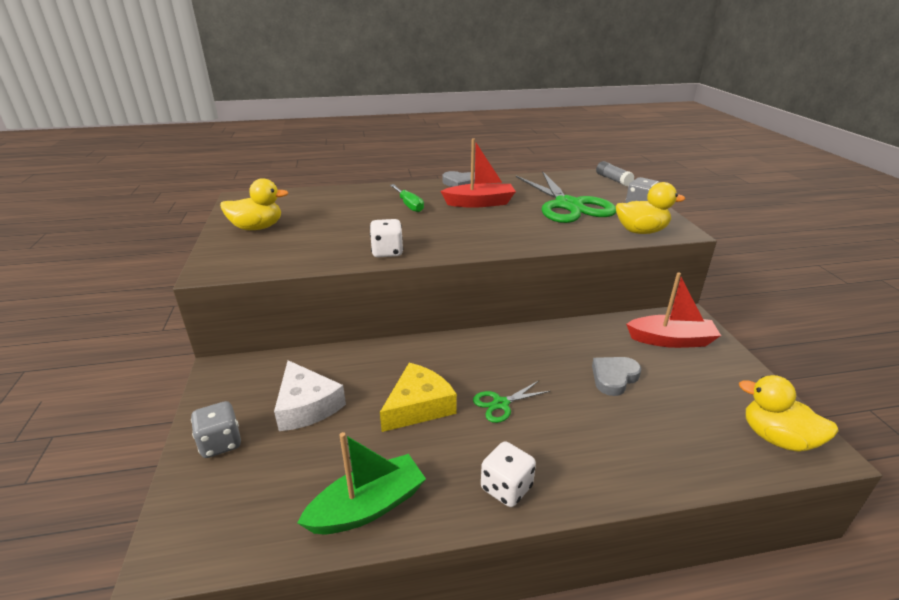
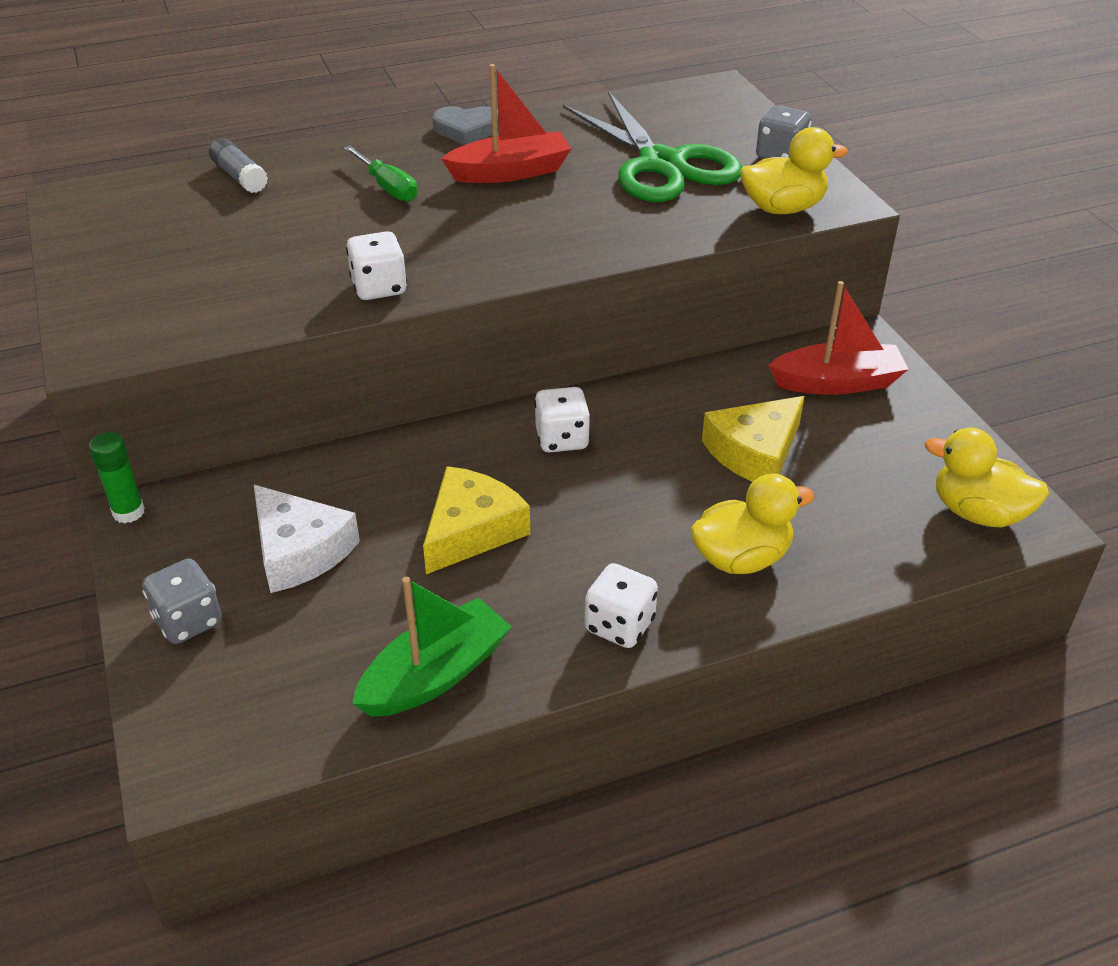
camera: 10 degrees left, 10 degrees up
(216, 369) = (128, 512): none -> green glue stick
(257, 228) = (134, 260): yellow duck -> yellow duck (741, 558)
(488, 355) = (562, 439): none -> white dice
(501, 404) = (593, 512): green scissors -> none
(613, 180) = (733, 100): grey glue stick -> grey glue stick (239, 177)
(614, 377) = (754, 452): grey heart -> yellow cheese

